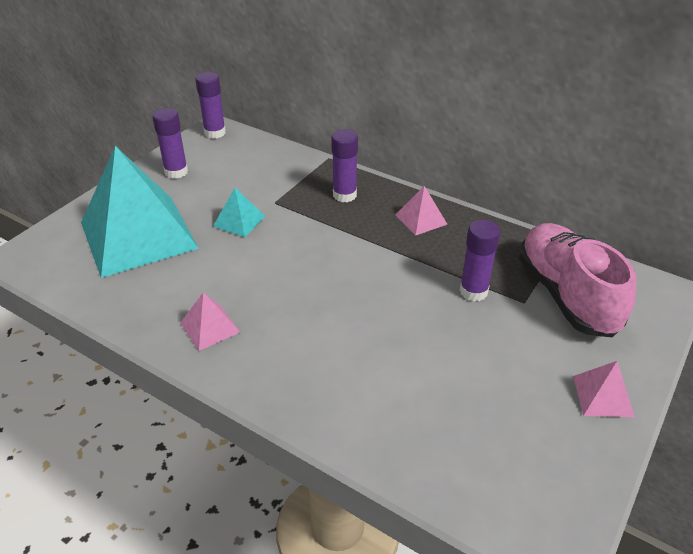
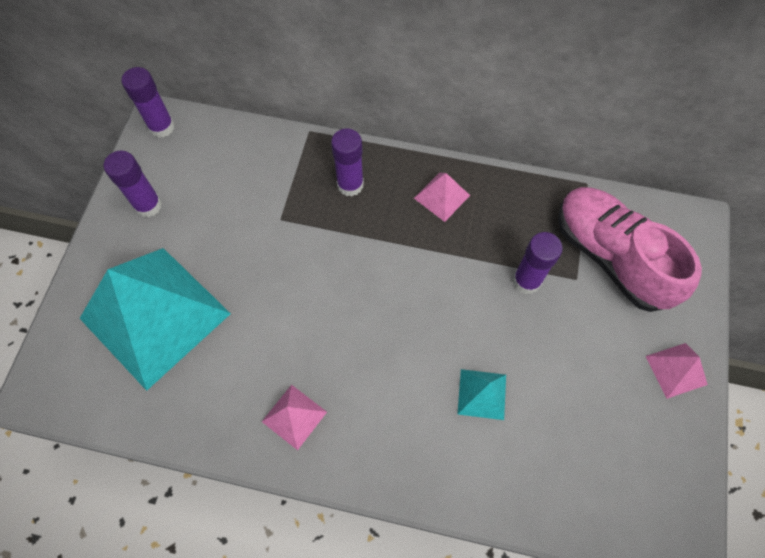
camera: 20 degrees left, 25 degrees up
(239, 221) = (255, 259): turquoise pyramid -> turquoise pyramid (482, 394)

